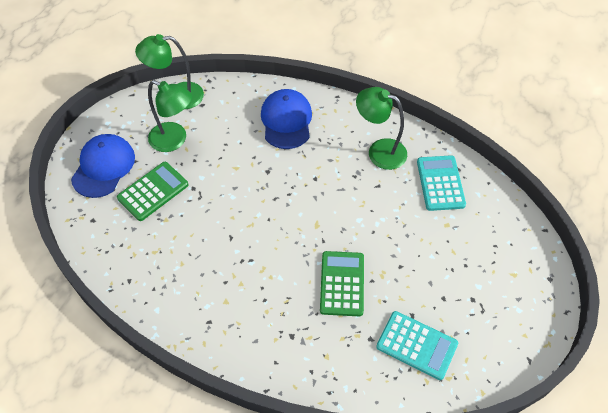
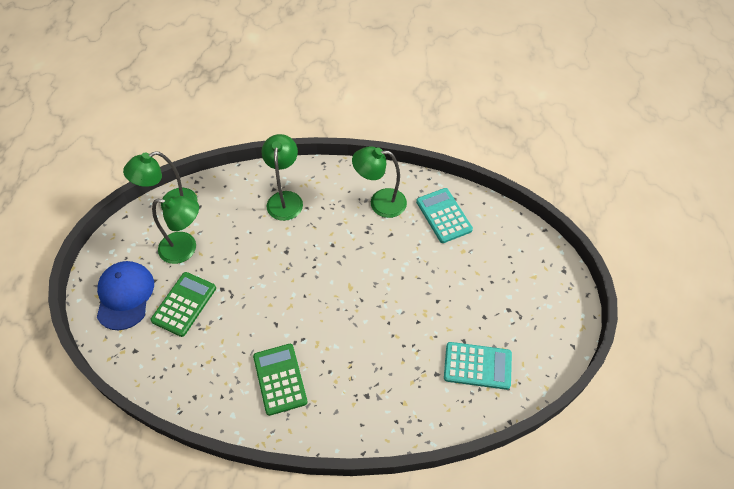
camera: 20 degrees left, 0 degrees up
(286, 121) = (285, 199): blue cap -> green lamp
(342, 283) = (393, 333): green calculator -> green calculator (280, 379)

